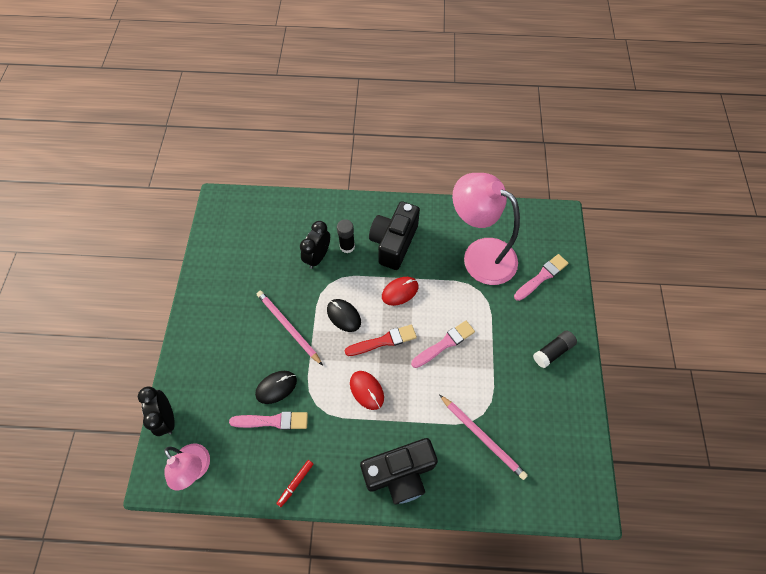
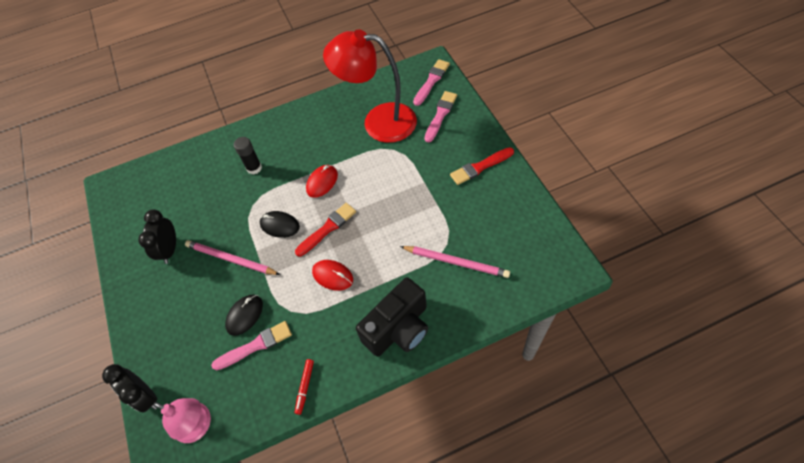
camera: 20 degrees left, 5 degrees down
(318, 257) = (230, 189): black clock -> black clock (170, 249)
(393, 243) = (296, 146): black camera -> none
(444, 344) = (384, 205): pink brush -> pink brush (431, 81)
(480, 255) = (378, 122): pink lamp -> red lamp
(553, 351) = (480, 167): black glue stick -> red brush

